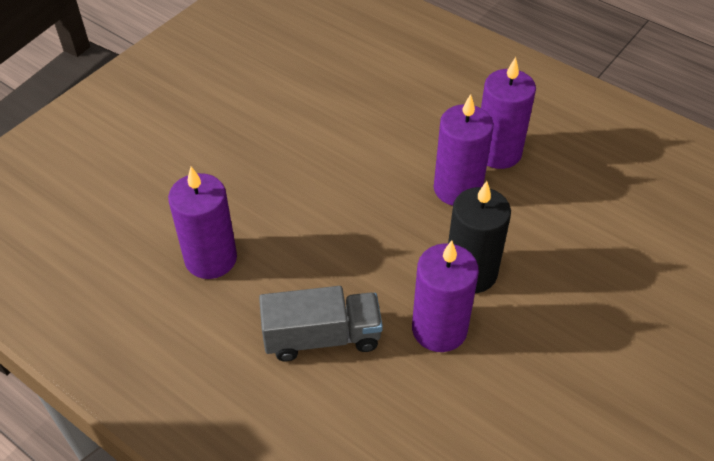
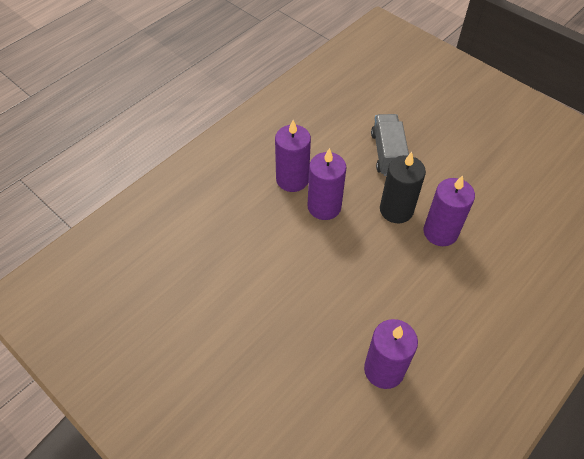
camera: 85 degrees left, 5 degrees up
(322, 337) = (450, 298): grey truck -> grey truck (387, 153)

